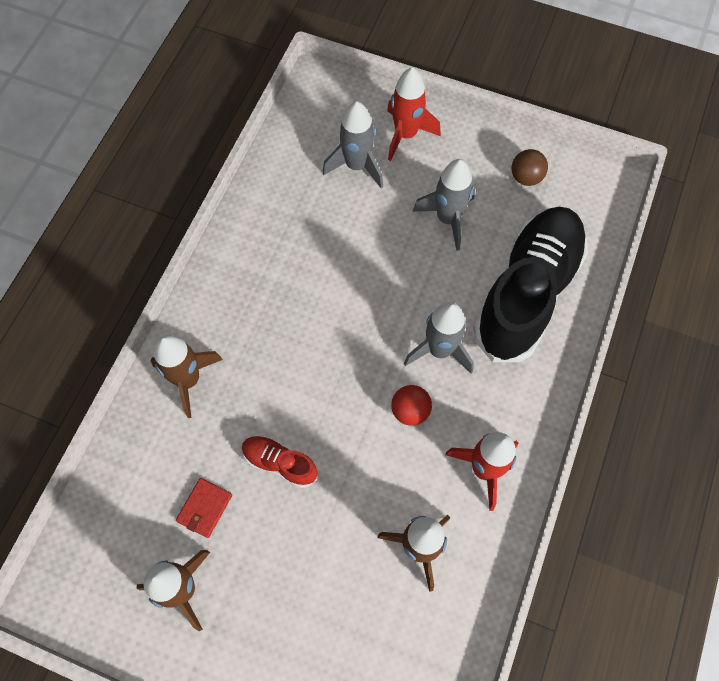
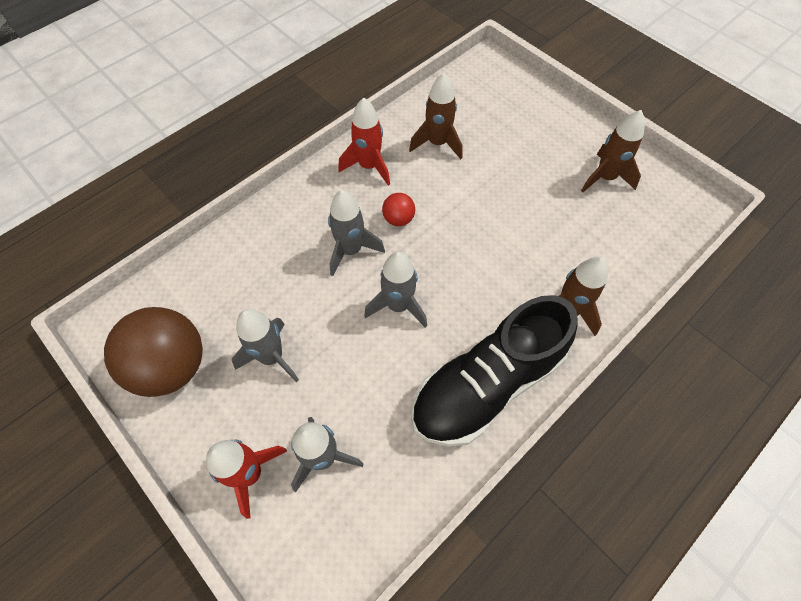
camera: 155 degrees left, 5 degrees down
(204, 508) = (577, 216): red wallet -> none
(280, 463) = (512, 223): red shoe -> none
(360, 312) = (398, 306): none -> grey rocket
(526, 177) = (172, 366): brown ball -> brown ball, size x2.22
(527, 293) = (253, 264): black shoe -> black shoe (487, 384)

